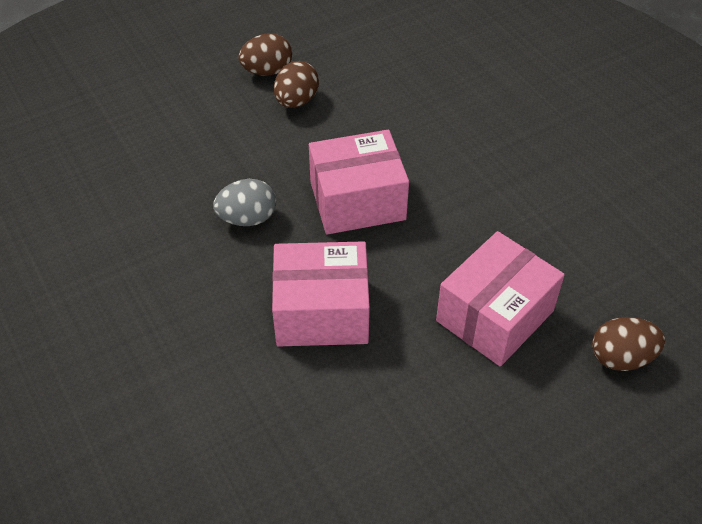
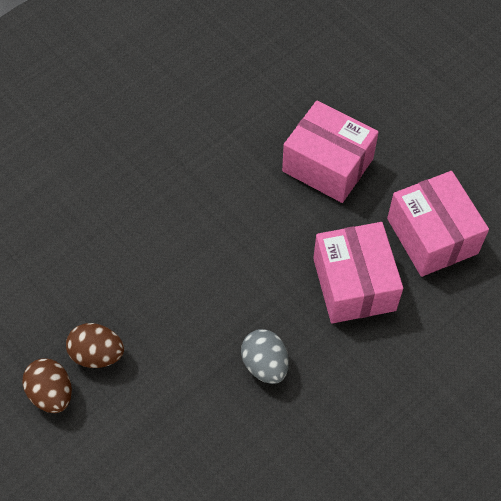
camera: 100 degrees left, 10 degrees up
(357, 201) = (226, 277): pink box -> pink box (432, 236)
(621, 358) = (345, 88): brown egg -> none

